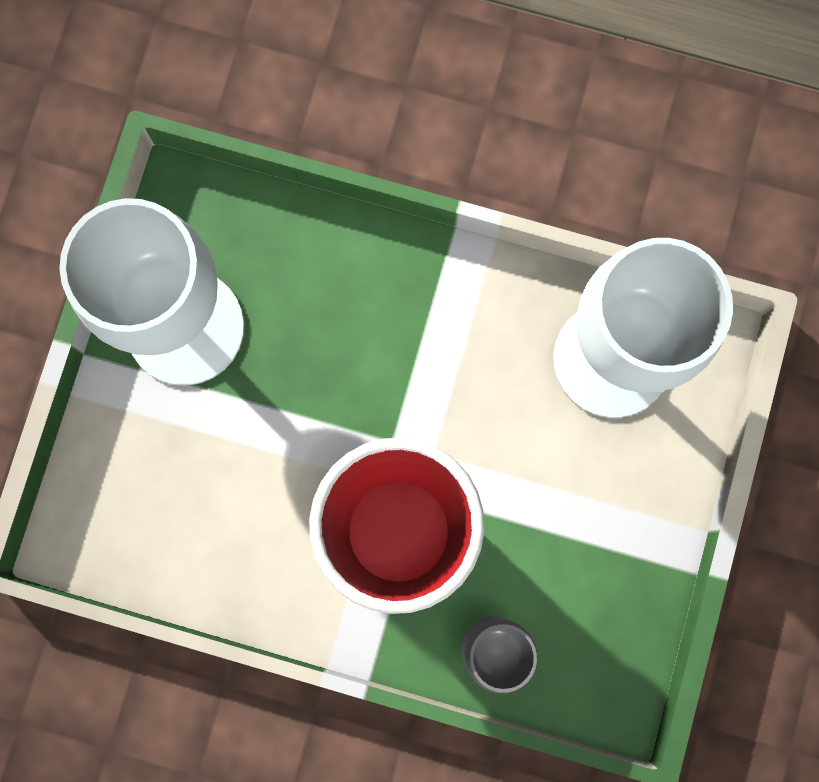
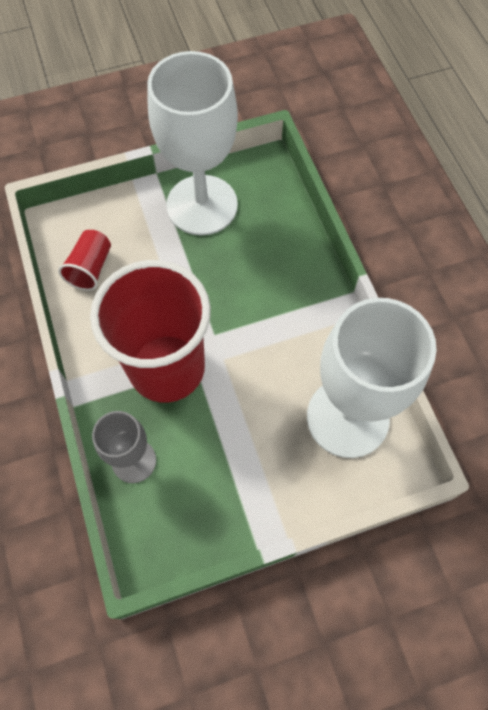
camera: 55 degrees right, 15 degrees down
(179, 539) = (91, 268): none -> red cup

